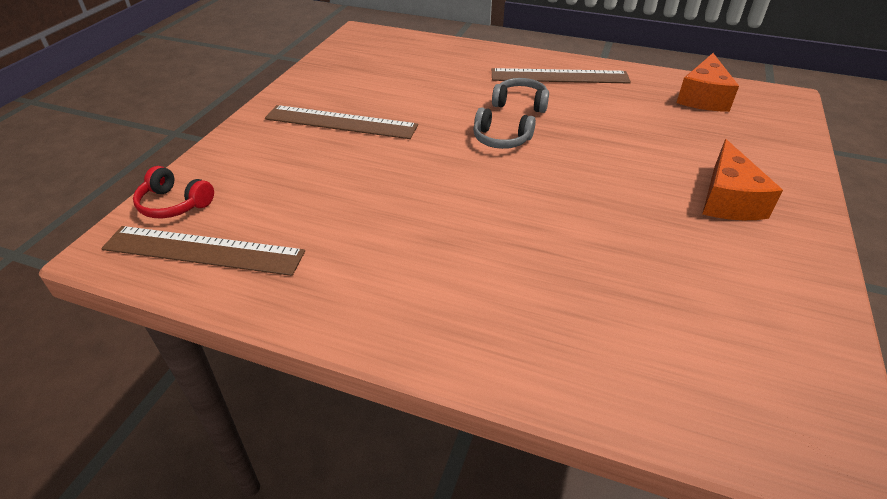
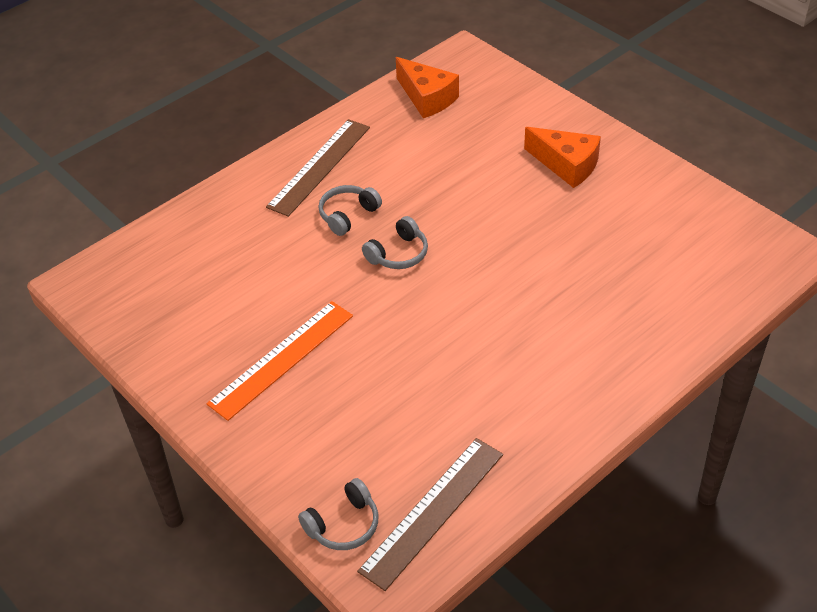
camera: 60 degrees left, 5 degrees up
(174, 204) = (343, 524): red headphones -> grey headphones
(341, 122) = (282, 359): brown ruler -> orange ruler

